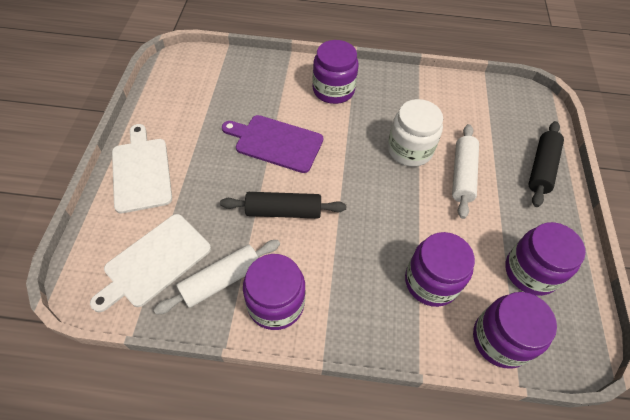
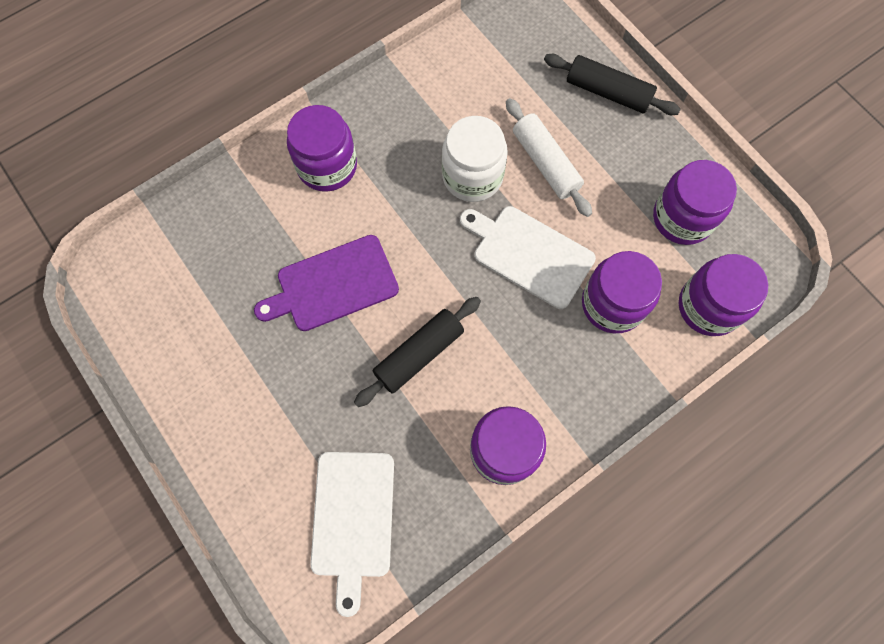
camera: 40 degrees left, 15 degrees up
(141, 171) = (228, 444): white cutting board -> white cutting board (529, 254)
(221, 280) = (434, 476): white rolling pin -> none
(541, 168) = (608, 92): black rolling pin -> black rolling pin turned 45 degrees counterclockwise

